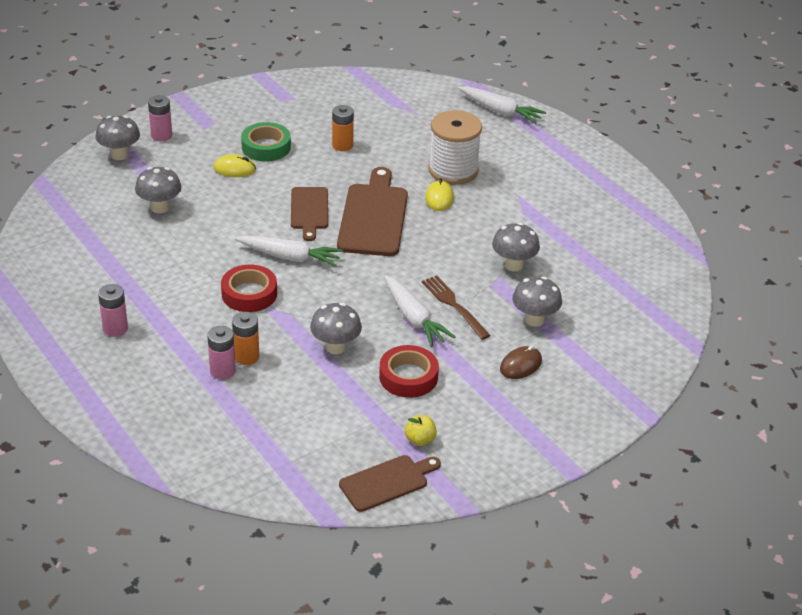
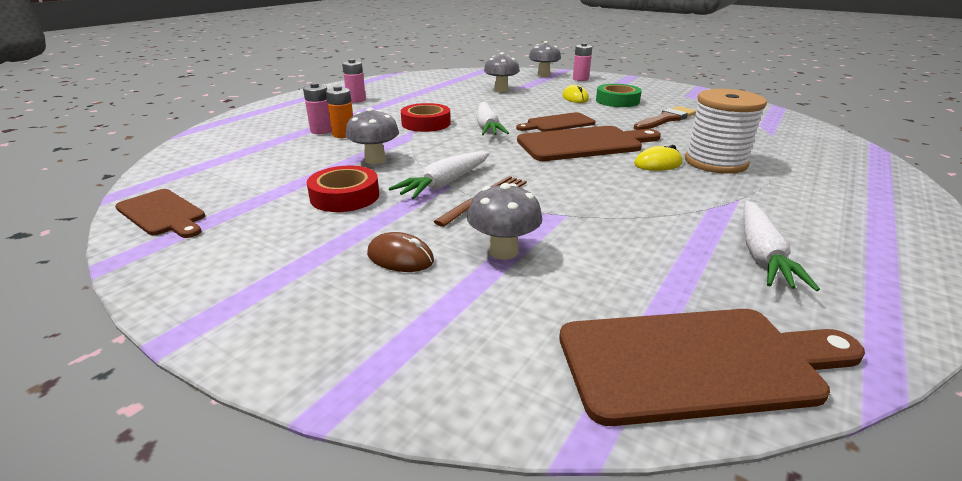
camera: 70 degrees right, 10 degrees down
(342, 145) = (666, 119): orange battery -> brown brush
(420, 440) = (236, 219): yellow apple -> none
(500, 111) = (866, 167): white carrot -> white carrot (761, 254)
(513, 265) = (598, 219): grey mushroom -> none
(660, 291) = (697, 362): none -> brown cutting board

